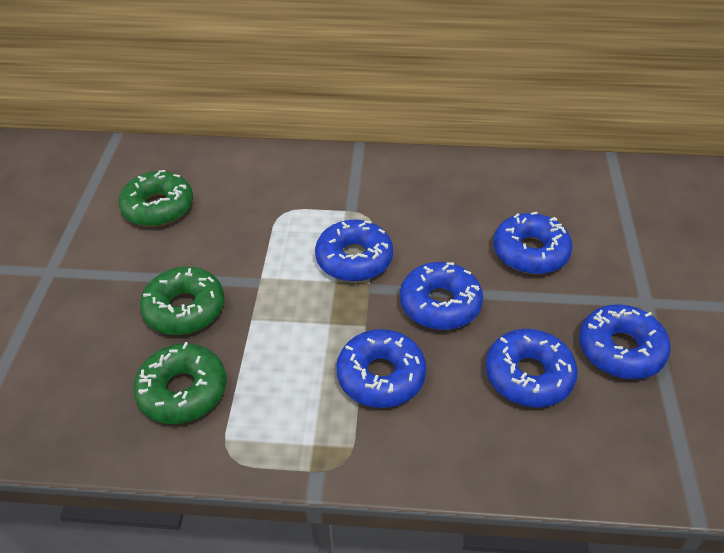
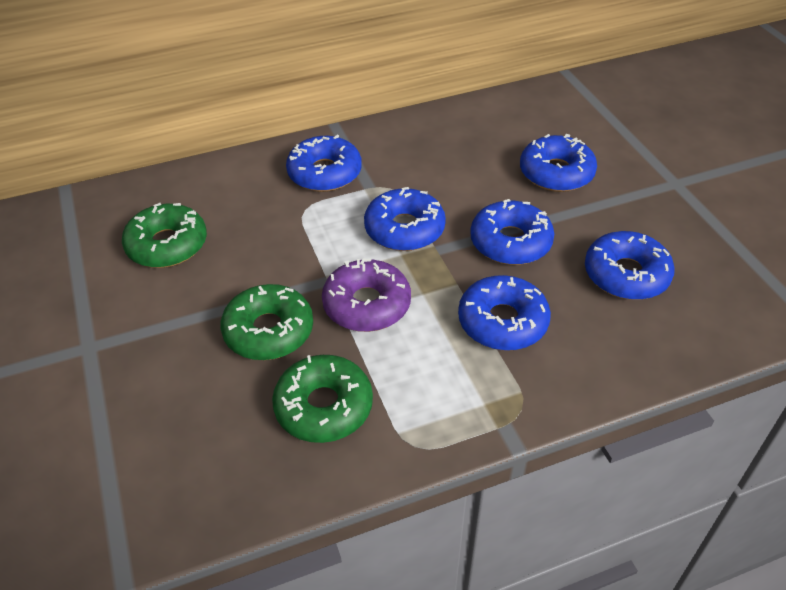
camera: 25 degrees left, 0 degrees up
(276, 315) = (367, 304): none -> purple donut
(620, 349) = (682, 227): blue donut -> blue donut (324, 173)

